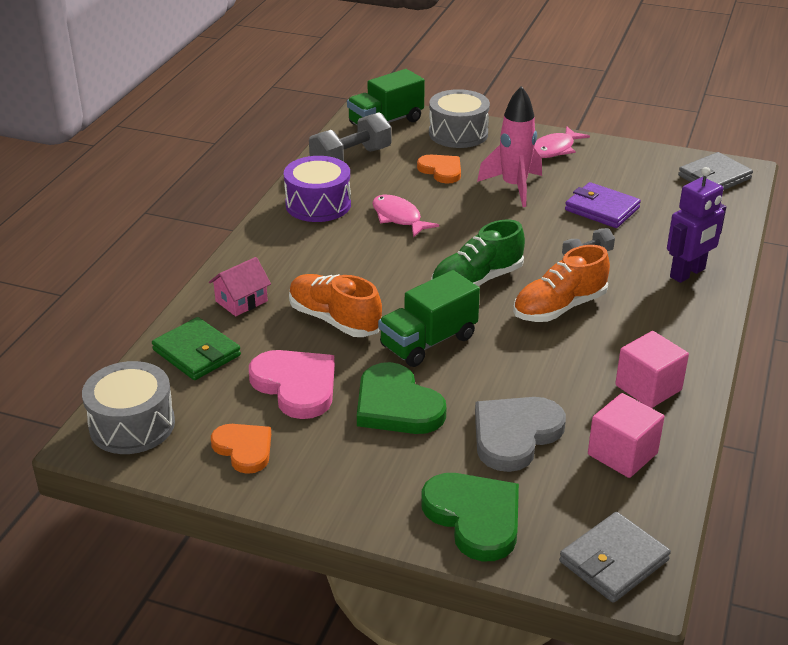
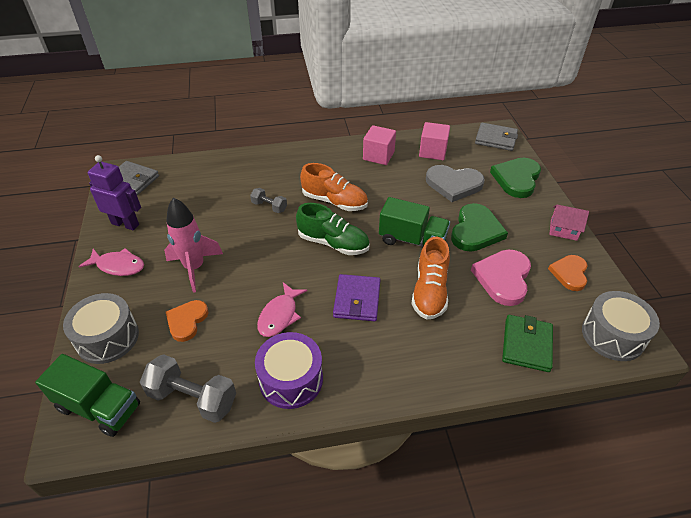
camera: 120 degrees left, 10 degrees up
(241, 301) = (455, 354): pink house -> pink house (563, 230)
(602, 209) = (204, 216): purple wallet -> purple wallet (357, 300)
(687, 273) = (262, 166): purple robot -> purple robot (125, 224)

